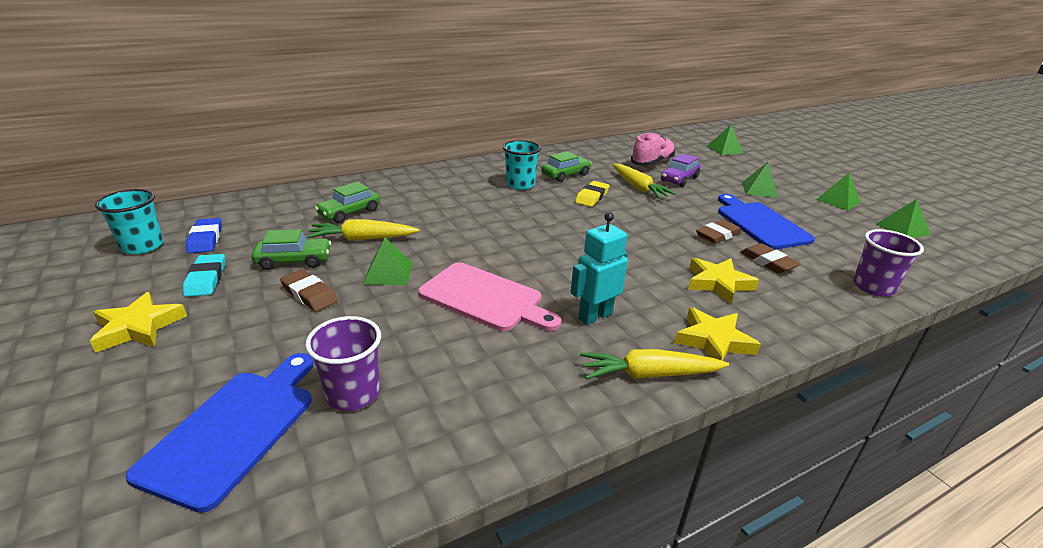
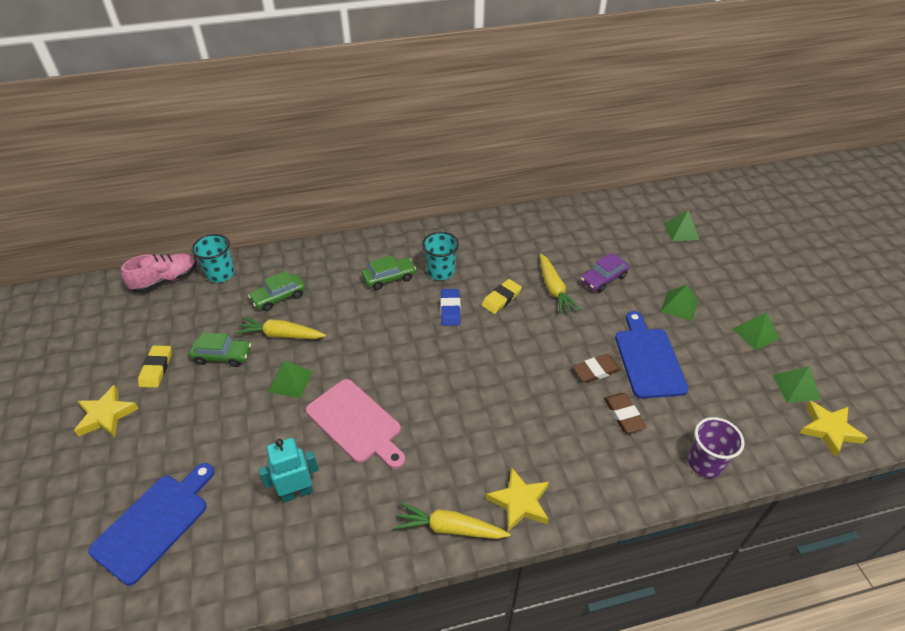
camera: 15 degrees right, 15 degrees up
(142, 246) = (116, 322): turquoise cup -> turquoise cup (220, 274)
(205, 239) = (162, 319): blue eraser -> blue eraser (450, 309)
(206, 279) = (156, 368): turquoise eraser -> yellow eraser
(309, 294) = (226, 397): brown eraser -> none
(353, 393) = (234, 506): purple cup -> none
(565, 175) = (490, 260): green car -> green car (389, 278)
(595, 316) = (435, 458): turquoise robot -> turquoise robot (297, 492)
(652, 163) = (588, 248): pink shoe -> pink shoe (165, 280)
(718, 283) = (560, 435): yellow star -> yellow star (829, 430)

